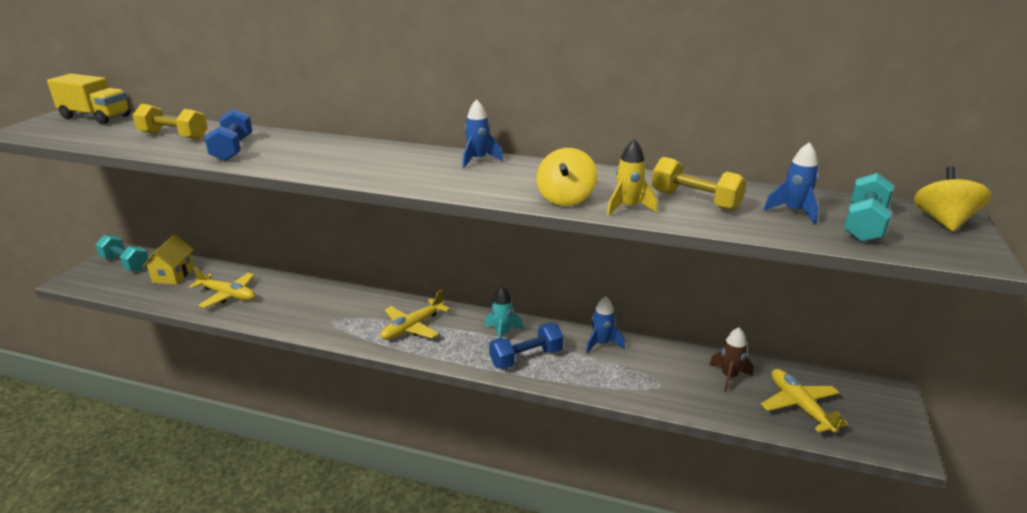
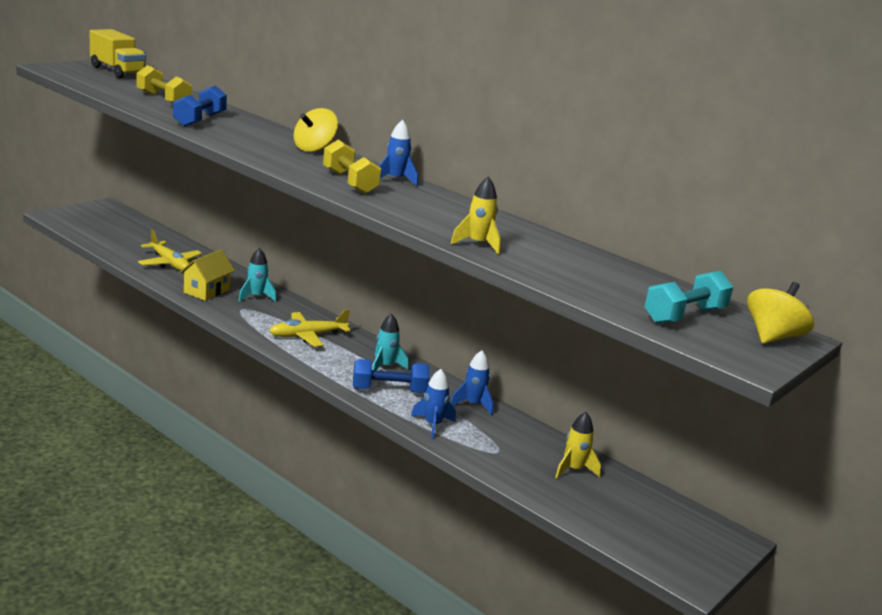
camera: 20 degrees right, 5 degrees down
(125, 263) = (105, 215): turquoise dumbbell -> none
(173, 275) = (137, 235): yellow house -> yellow house (206, 291)
(335, 302) = (256, 297): none -> turquoise rocket
(565, 199) = (432, 224): yellow spinning top -> yellow spinning top (314, 149)
(695, 201) = (549, 257): yellow dumbbell -> yellow dumbbell (349, 182)
(729, 377) = (573, 469): brown rocket -> yellow rocket
(793, 212) = (631, 289): blue rocket -> blue rocket (432, 425)
(800, 406) = (620, 514): yellow plane -> none

